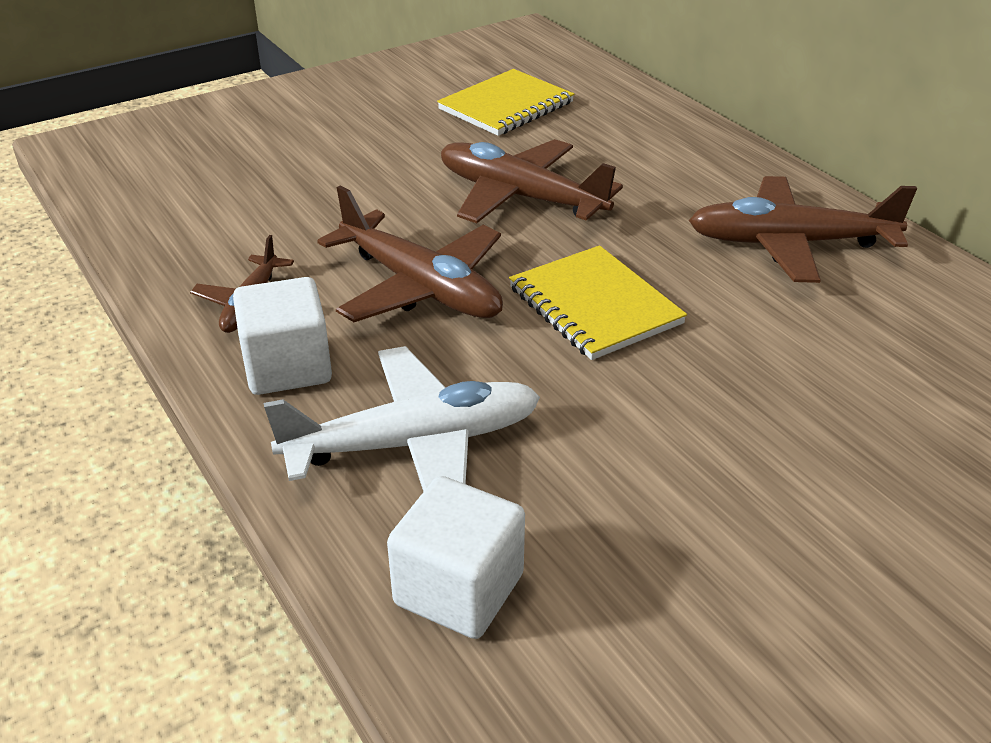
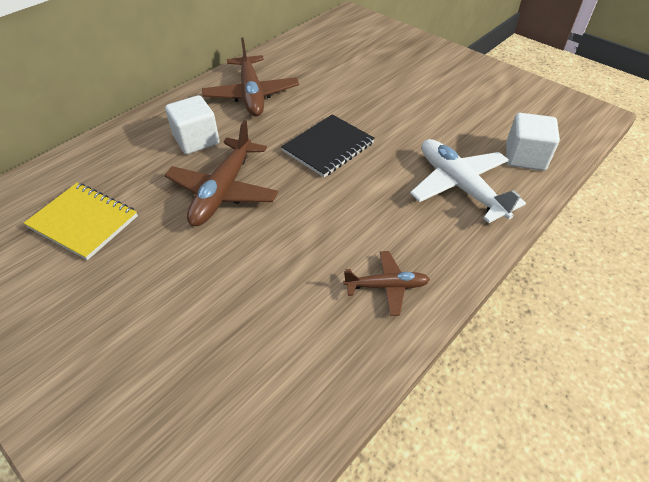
camera: 105 degrees left, 10 degrees up
(287, 367) = (434, 248): white cube -> white cube (196, 140)
(420, 287) = (337, 213): brown plane -> none
(595, 305) = (328, 147): yellow notebook -> black notebook

